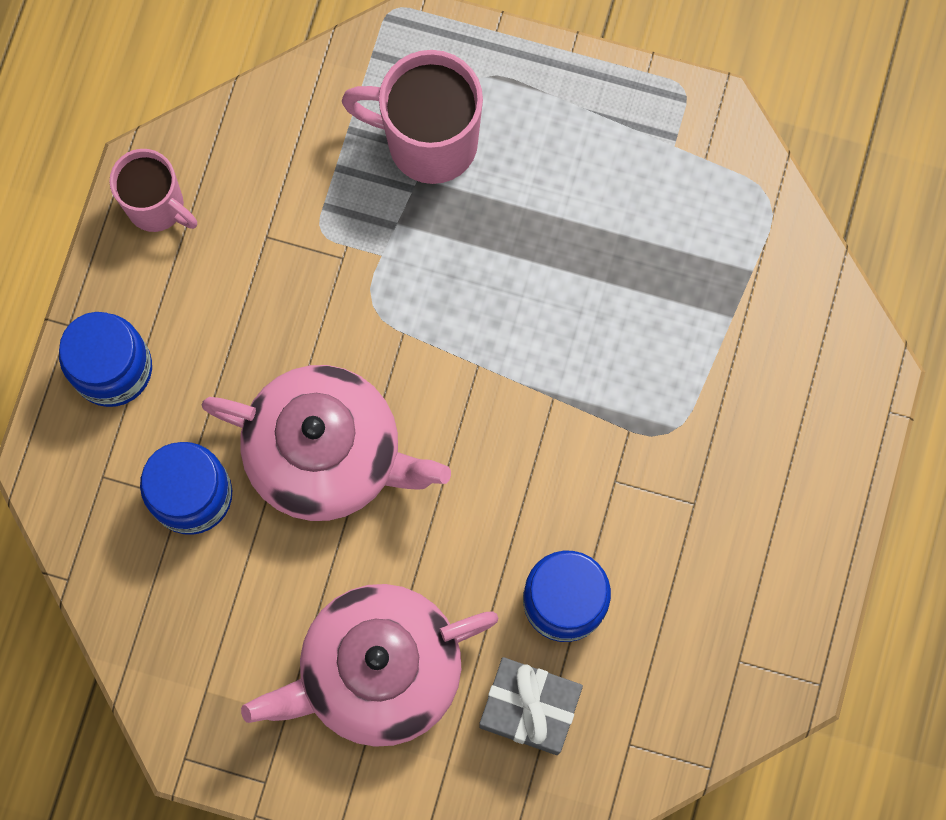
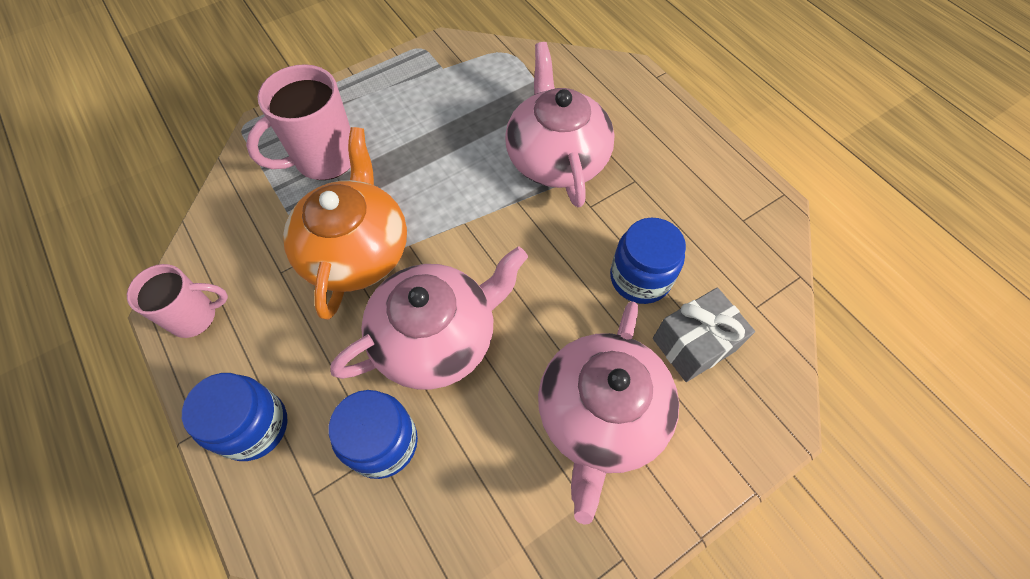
camera: 50 degrees left, 15 degrees down
(352, 286) = (356, 250): none -> orange teapot
(651, 391) = (556, 157): none -> pink teapot

